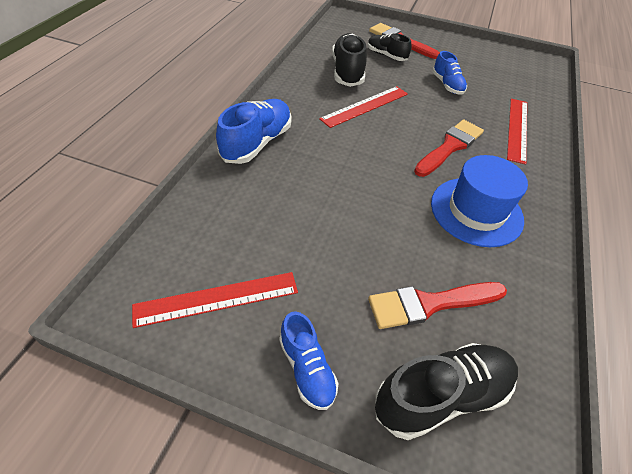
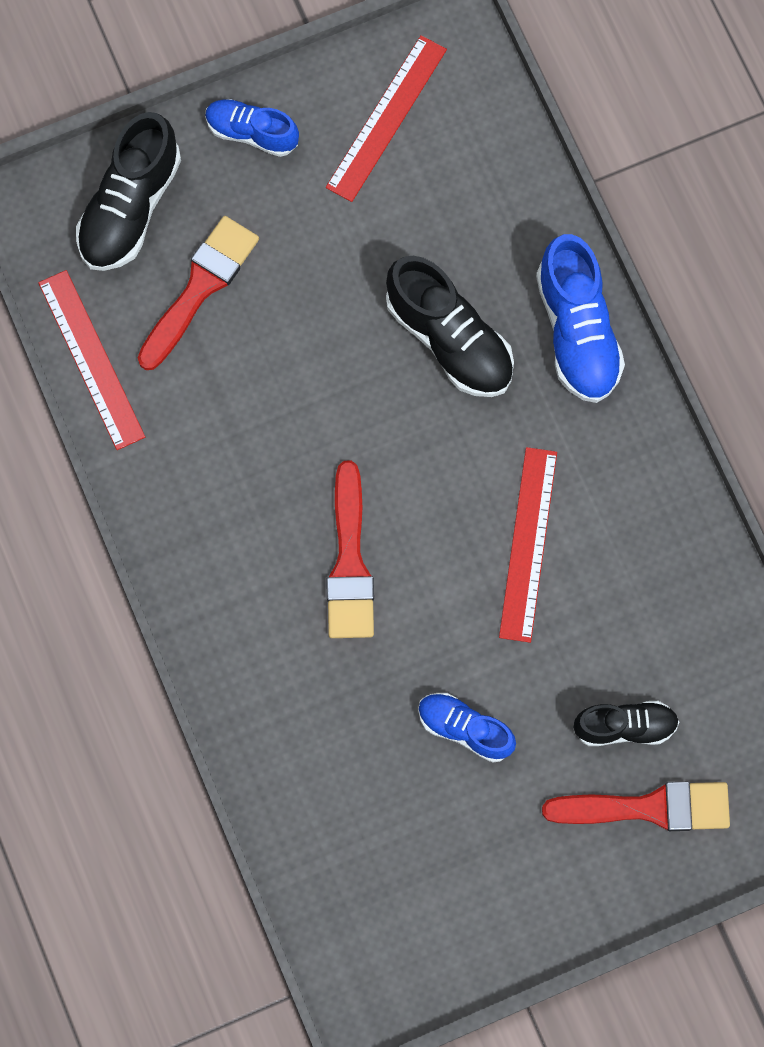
camera: 140 degrees right, 25 degrees up
(347, 72) = (633, 609): black shoe -> black shoe (449, 339)
(476, 211) = (238, 463): blue hat -> none
(517, 129) = (290, 701): red ruler -> red ruler (91, 359)

